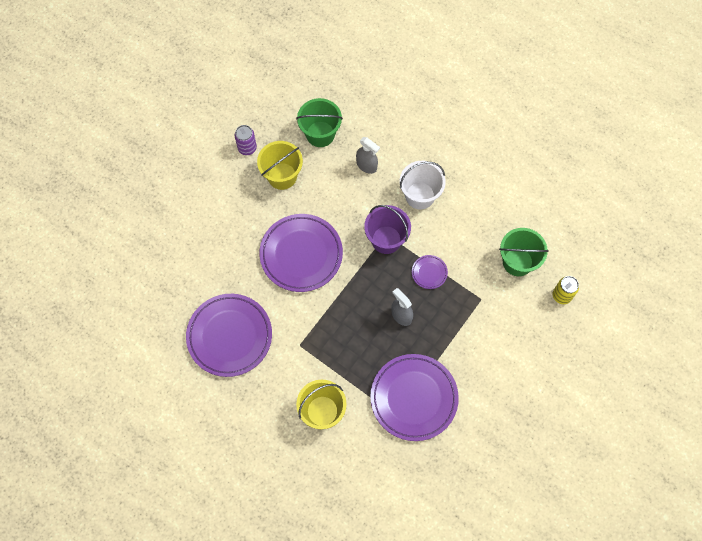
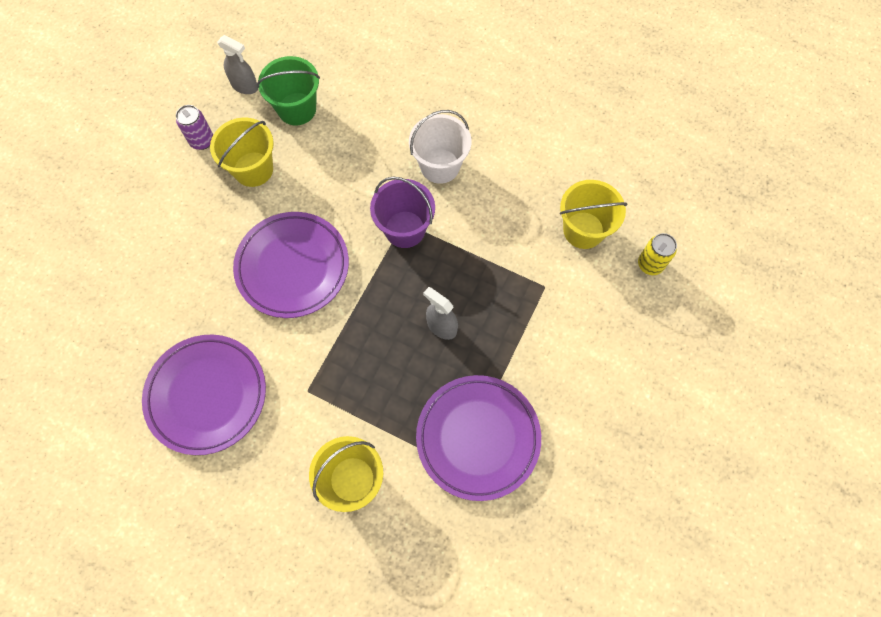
camera: 10 degrees left, 0 degrees up
(366, 165) = (364, 139): grey spray bottle -> grey spray bottle (245, 86)
(429, 272) = (469, 263): purple plate -> none
(517, 262) = (583, 230): green bucket -> yellow bucket

